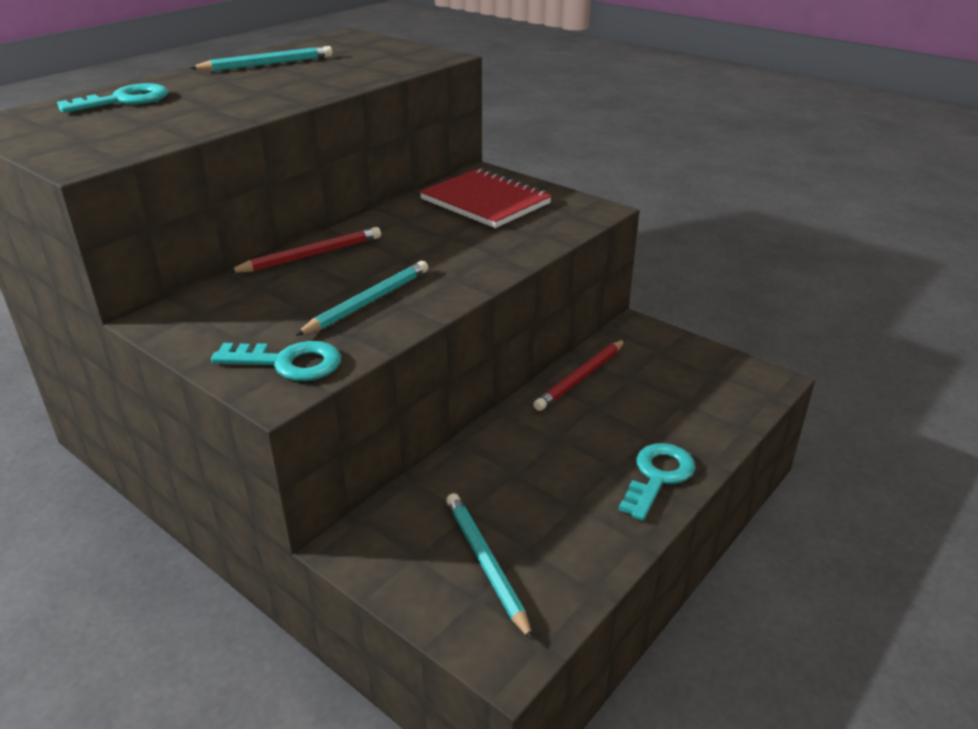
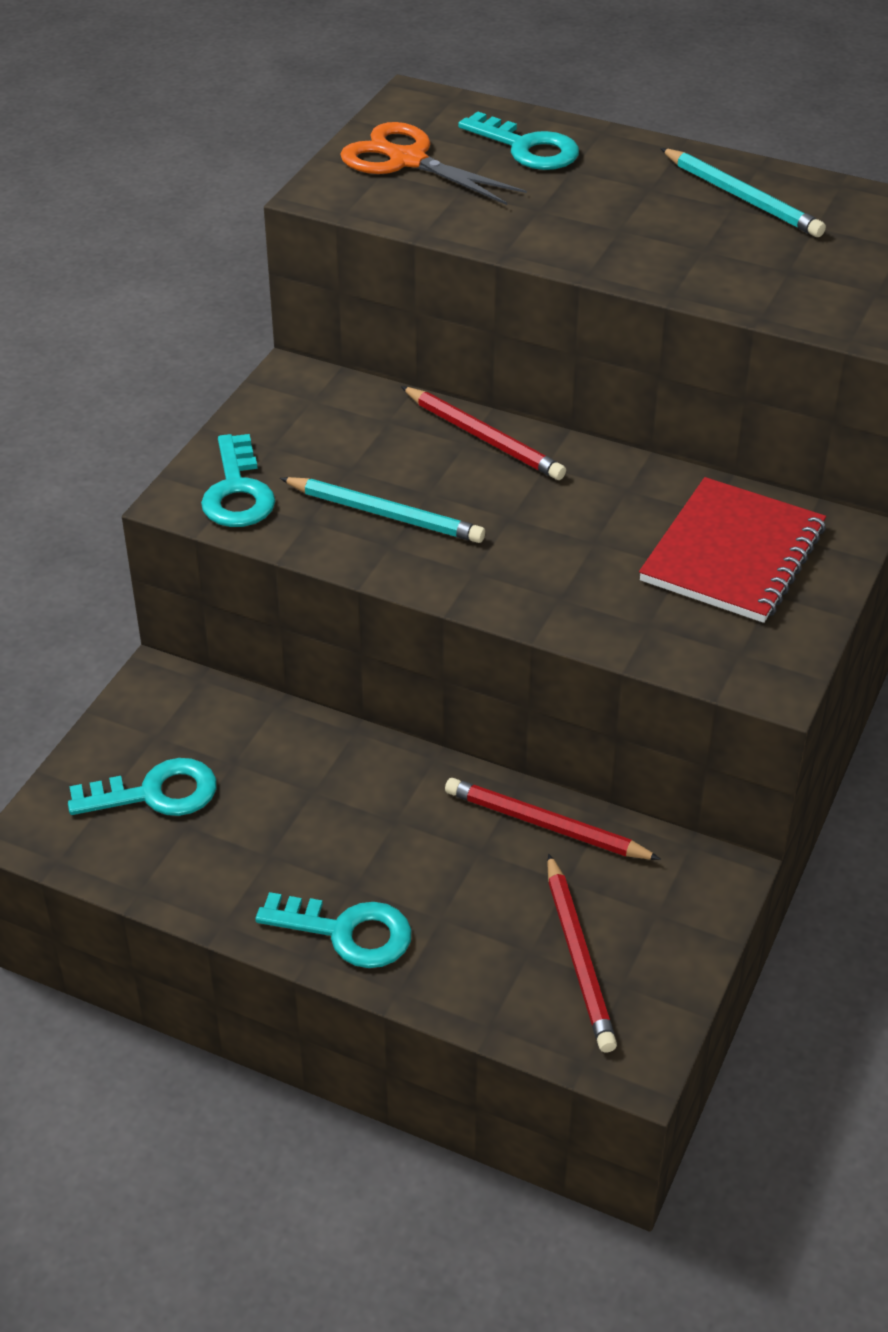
camera: 75 degrees right, 10 degrees up
(79, 132) = (406, 160): none -> orange scissors
(486, 564) = (156, 793): turquoise pencil -> turquoise key
(692, 385) = (578, 957): none -> red pencil

